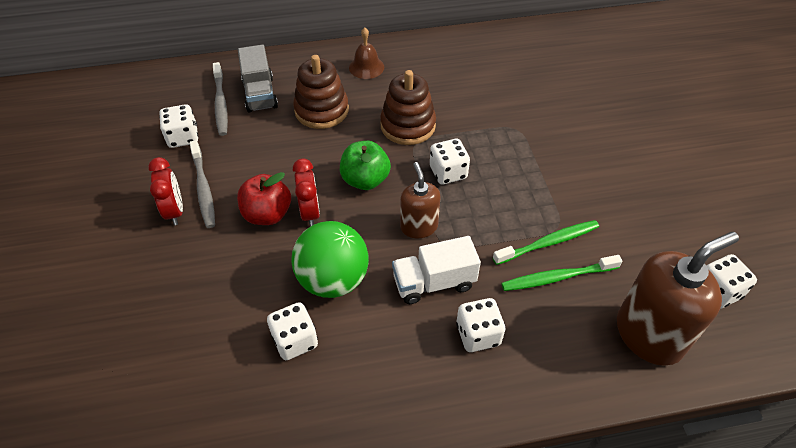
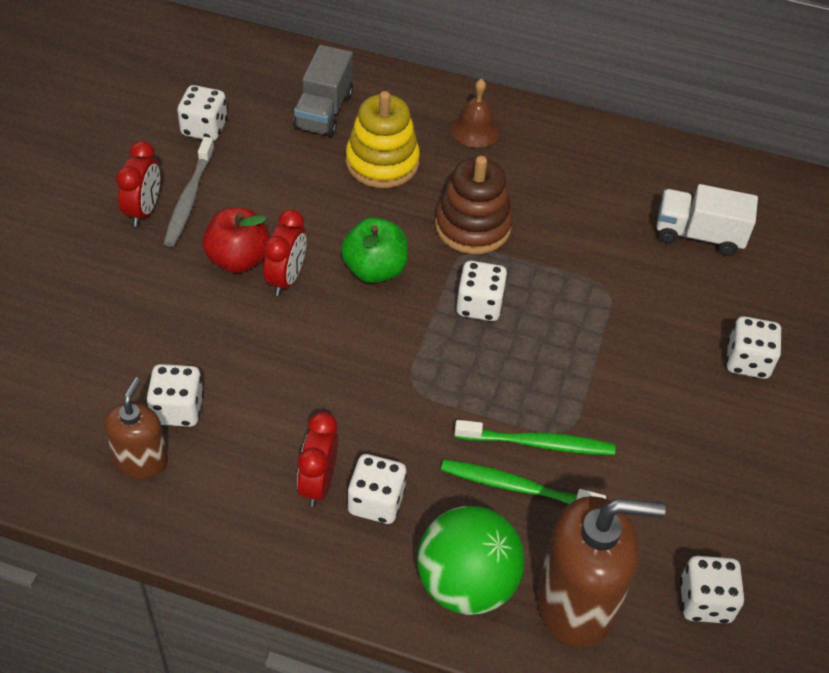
camera: 25 degrees right, 0 degrees up
(220, 104) = (271, 105): grey toothbrush -> none
(321, 110) = (382, 162): brown stacking toy -> yellow stacking toy
(333, 280) = (260, 365): green ball -> green ball (466, 583)
(419, 226) = (397, 352): brown soap dispenser -> brown soap dispenser (141, 460)
(430, 342) = (318, 483): none -> red clock
(434, 282) = (368, 422): white truck -> white truck (698, 235)
(625, 135) = (747, 361): none -> white dice

